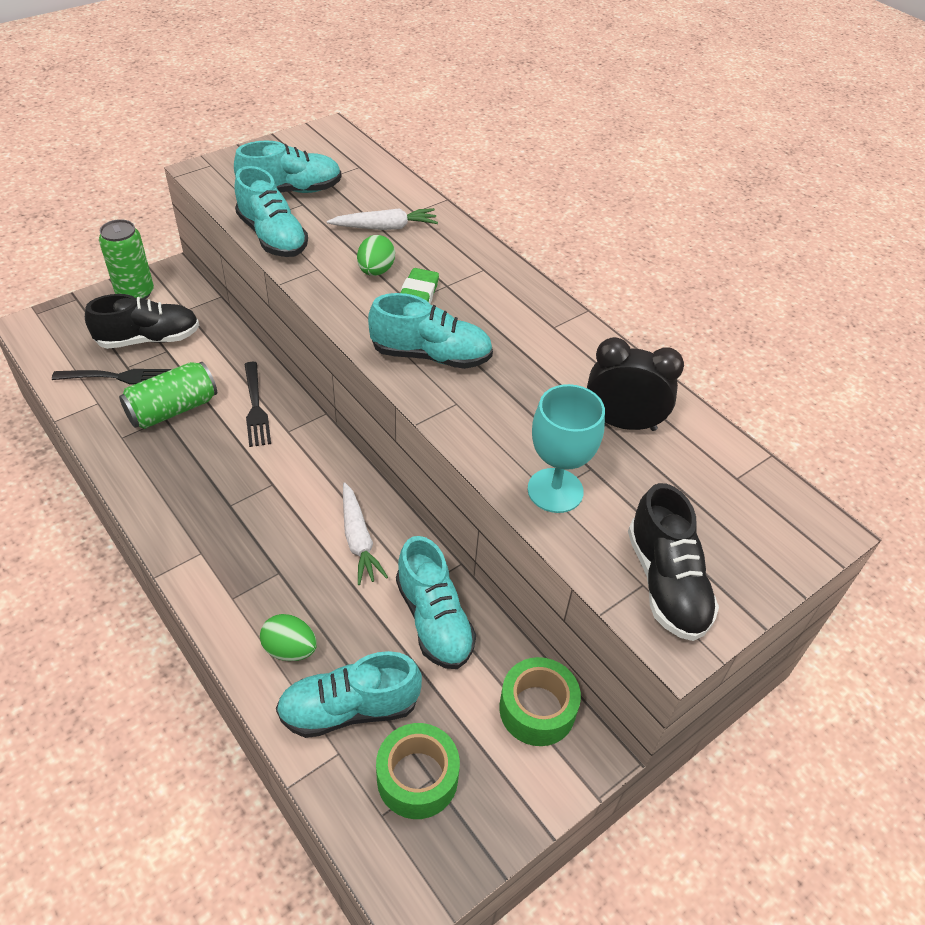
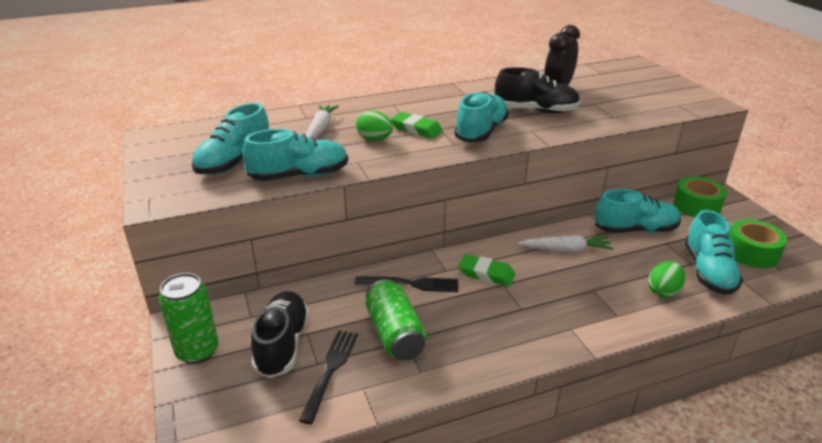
camera: 70 degrees left, 15 degrees down
(288, 467) = (486, 274): none -> green eraser
(291, 191) = (234, 162): turquoise shoe -> turquoise shoe turned 150 degrees counterclockwise
(555, 490) = (611, 114): turquoise goblet -> none
(666, 582) = (676, 99): black shoe -> black shoe (536, 111)

